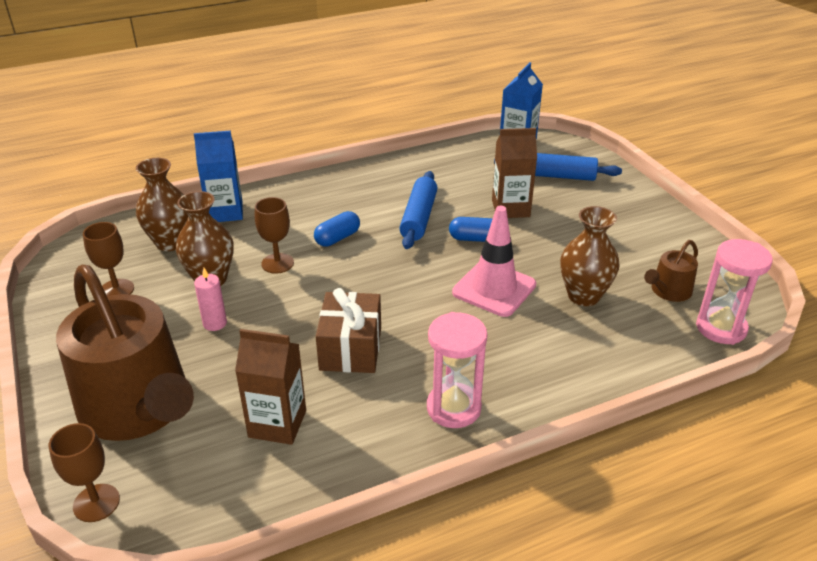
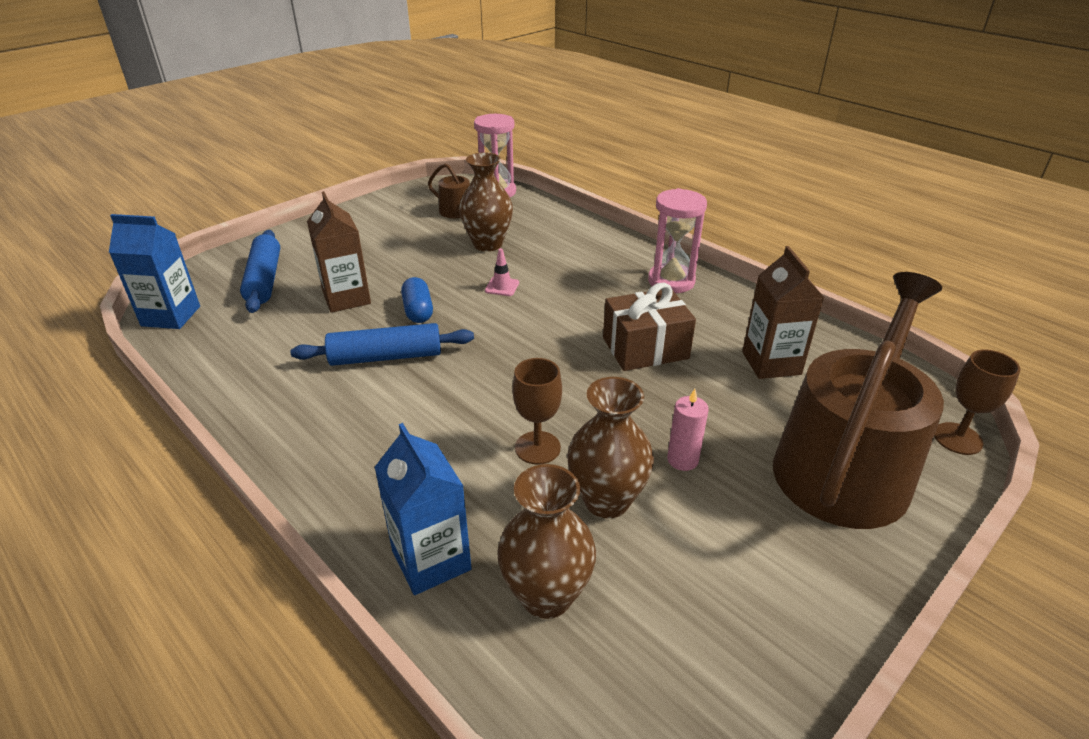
camera: 110 degrees left, 0 degrees up
(116, 290) = (695, 603): brown goblet -> none
(337, 238) = (457, 411): blue capsule -> none
(494, 289) = (502, 287): pink traffic cone -> pink traffic cone, size x0.43

